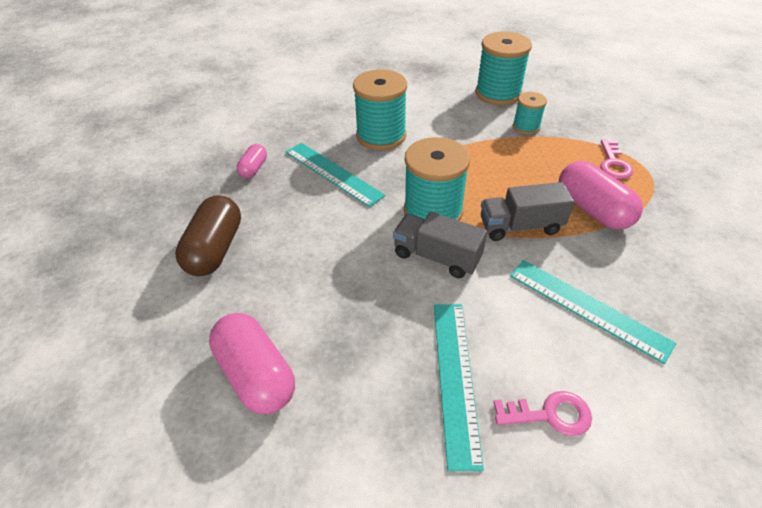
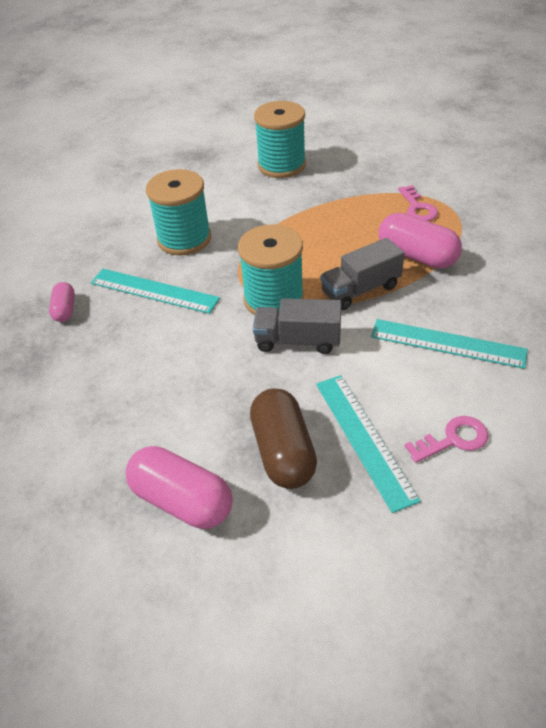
camera: 20 degrees left, 0 degrees up
(215, 249) = (71, 402): brown capsule -> brown capsule (283, 451)
(526, 127) = (324, 192): turquoise spool -> none

